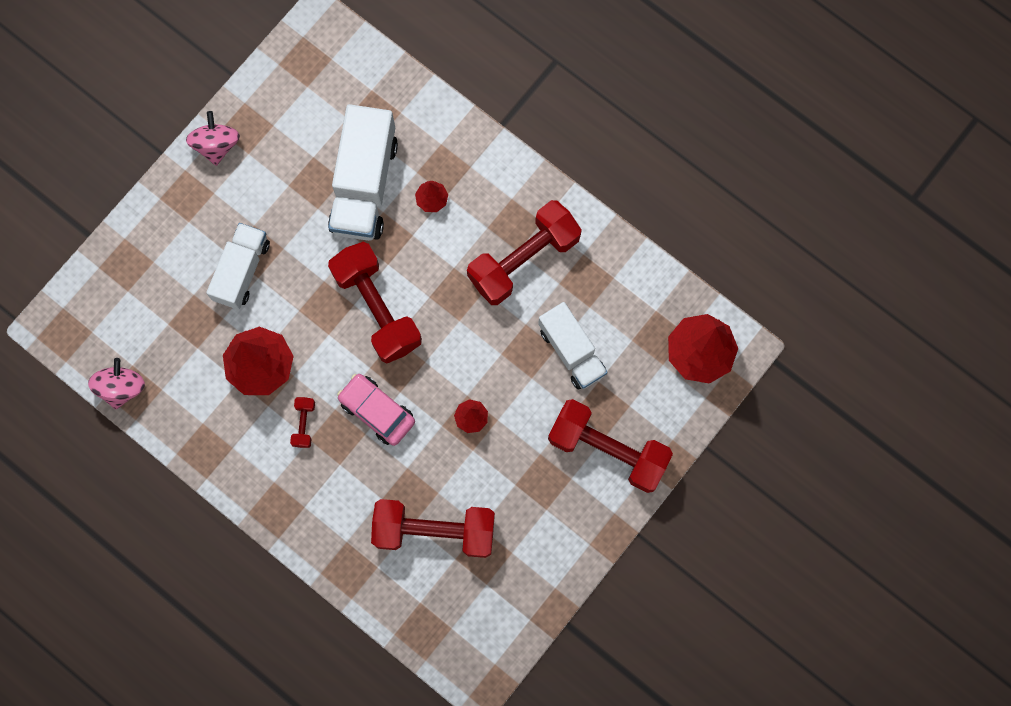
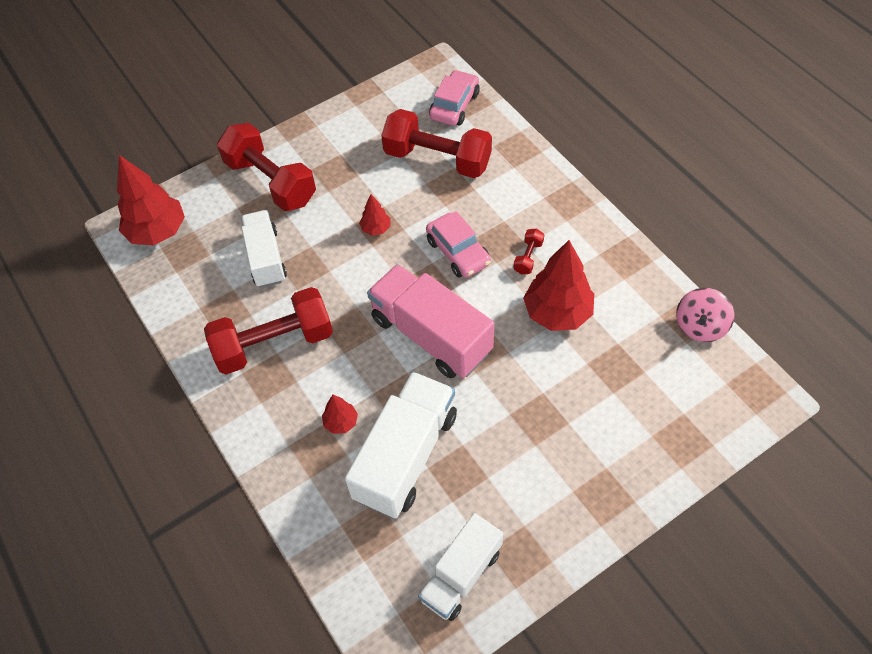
camera: 160 degrees left, 20 degrees down
(216, 145) = (559, 545): pink spinning top -> none
(241, 271) = (558, 403): white truck -> white truck (461, 575)
(377, 308) = (431, 335): red dumbbell -> pink truck
(438, 618) = (454, 105): none -> pink car

